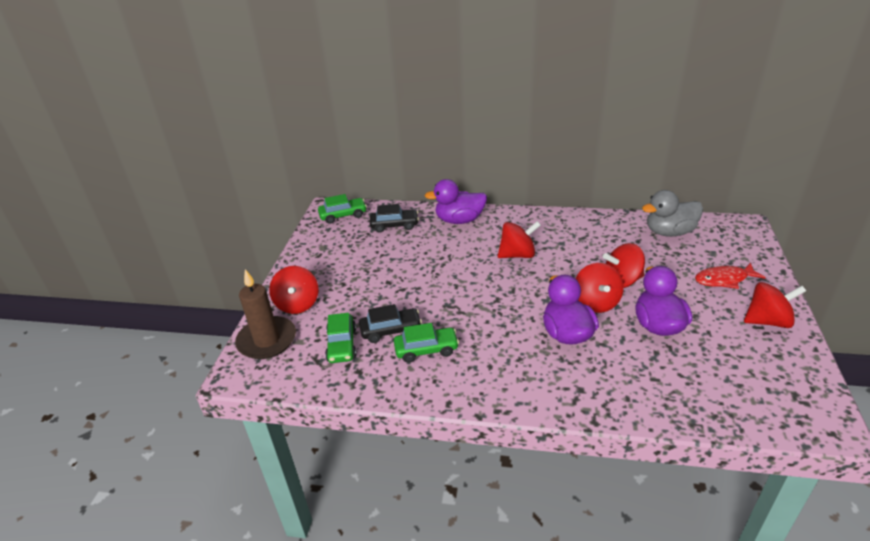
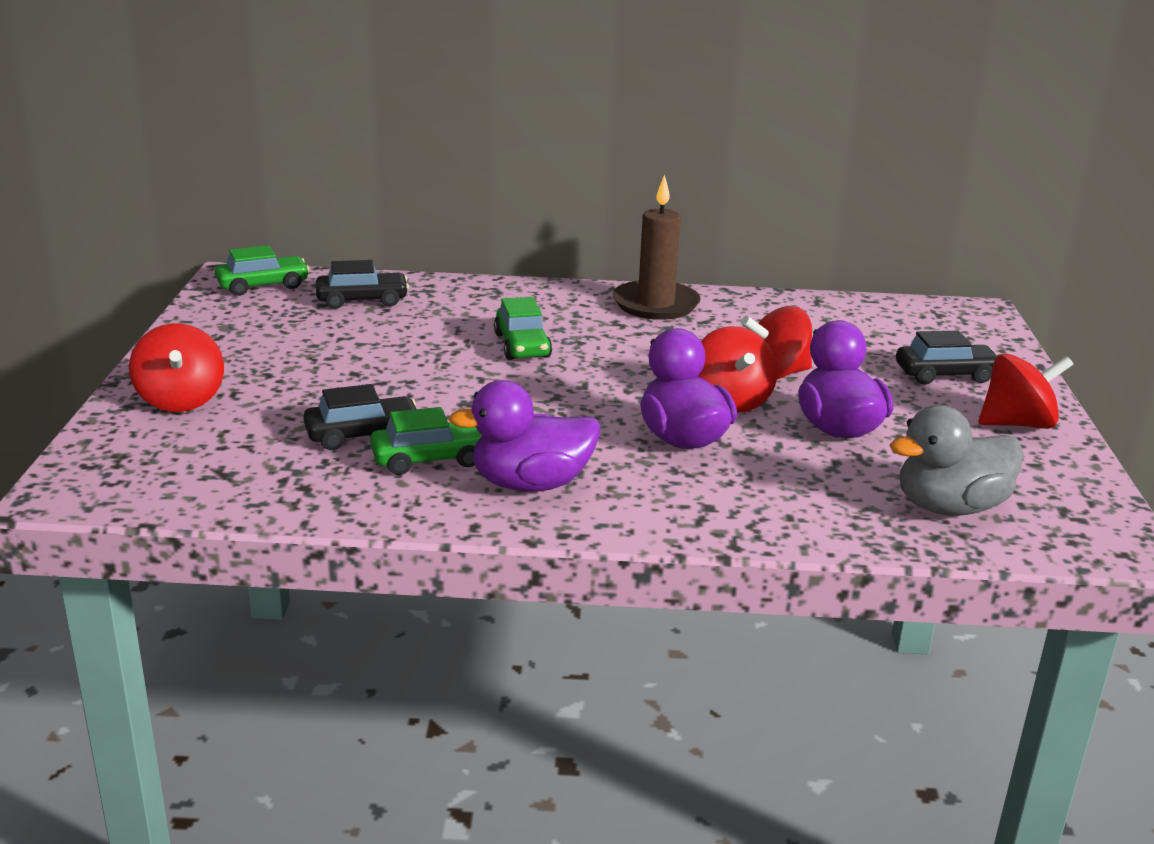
camera: 10 degrees left, 10 degrees down
(267, 340) = (123, 447): brown candle -> brown candle (655, 304)
(342, 345) = (270, 453): green car -> green car (522, 346)
(459, 220) = (483, 296): purple duck -> purple duck (531, 484)
(517, 255) = (591, 341): red spinning top -> none
(669, 232) = (852, 317): grey duck -> grey duck (950, 507)
(724, 279) = (945, 374): red fish -> black car

